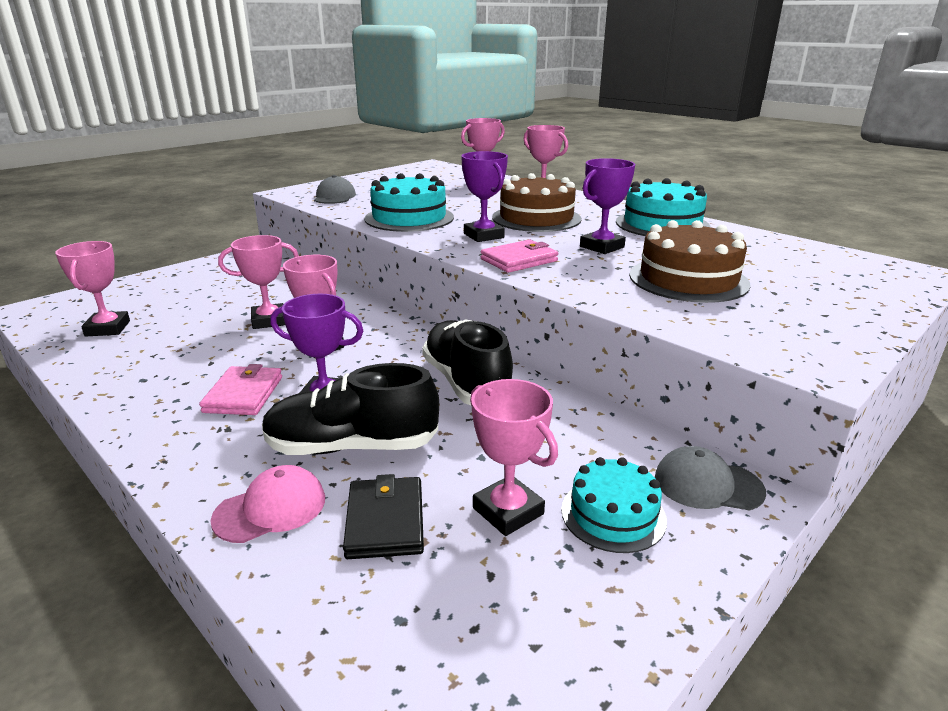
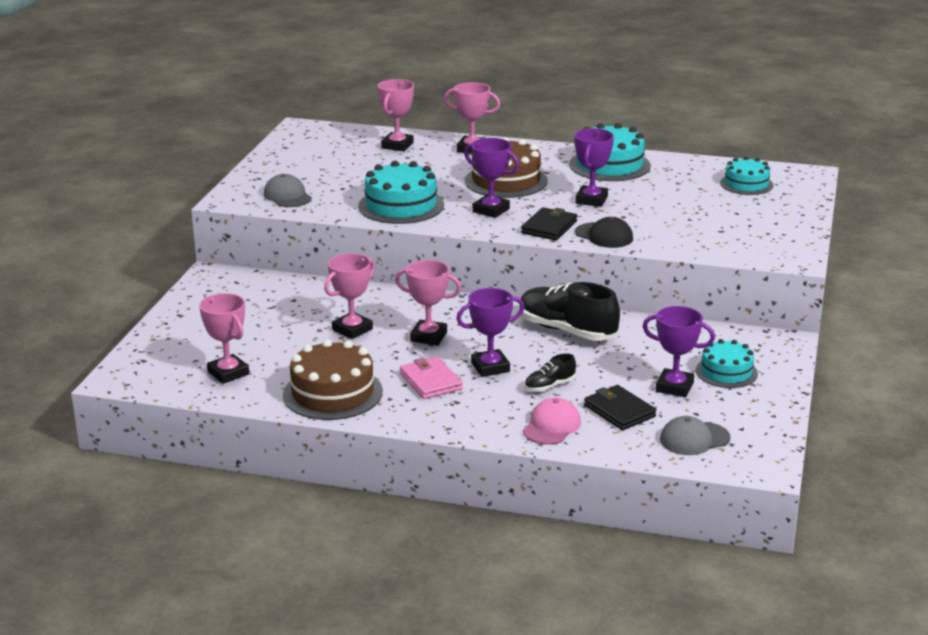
camera: 30 degrees left, 0 degrees up
(352, 446) = (549, 386): black shoe -> black shoe, size x0.49
(508, 511) = (674, 387): pink trophy -> purple trophy
(519, 260) = (549, 227): pink wallet -> black wallet
(569, 280) = (604, 236): none -> black cap
(688, 279) = (677, 215): brown cake -> brown cake (333, 393)
(707, 484) = (759, 344): grey cap -> grey cap (694, 439)
(817, 267) = (746, 184): none -> turquoise cake

